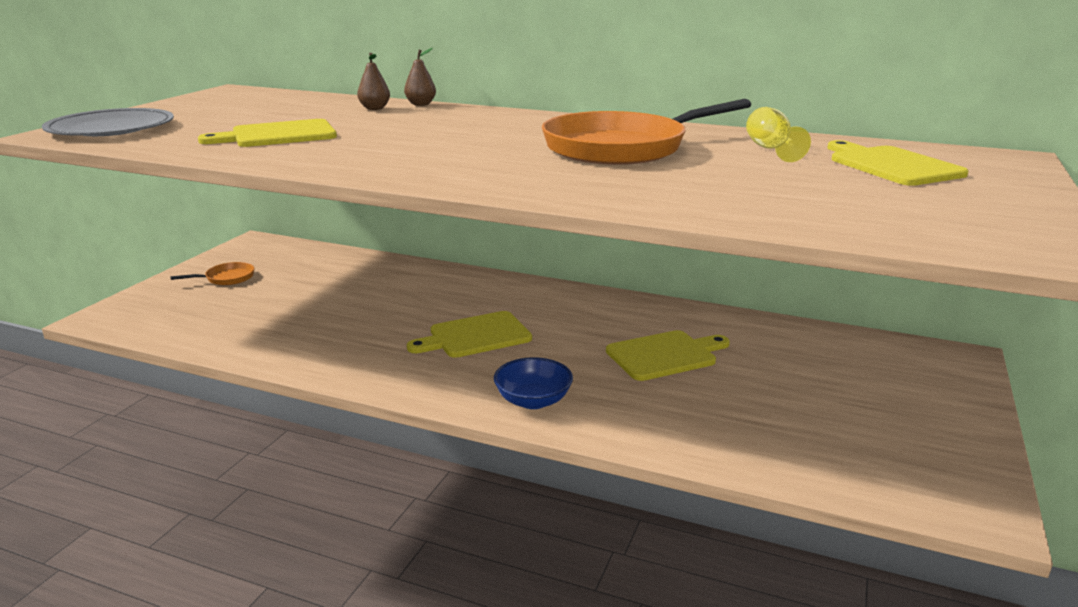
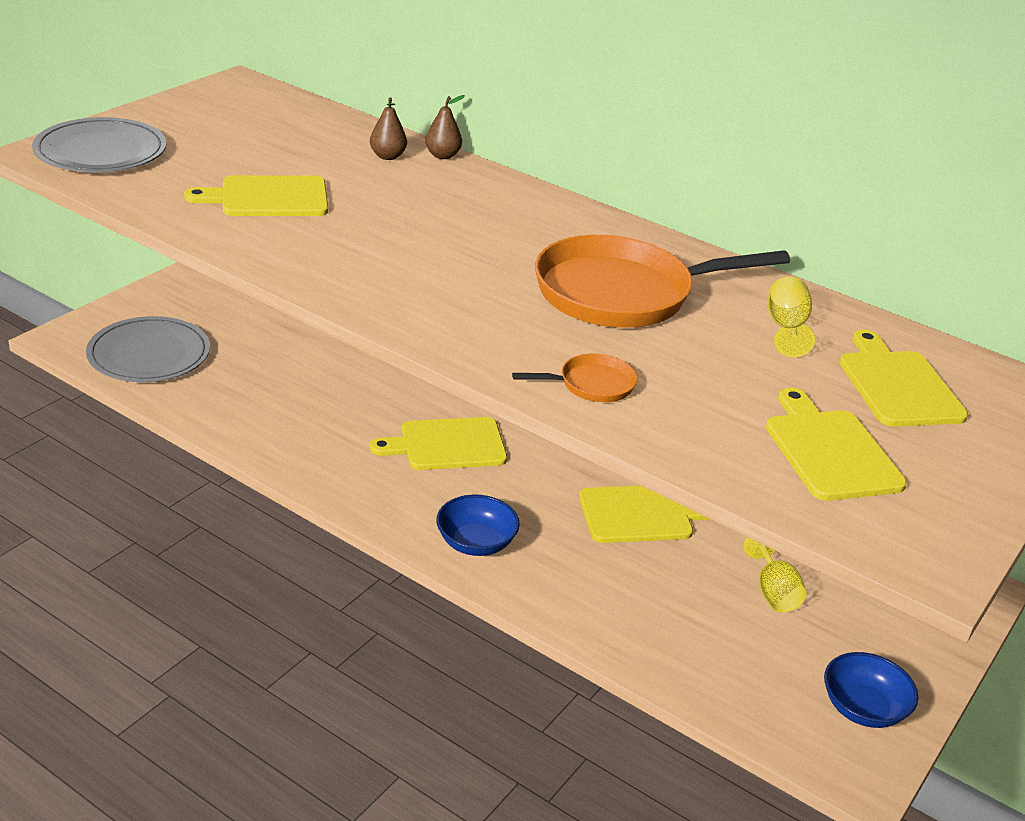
camera: 10 degrees right, 10 degrees up
(182, 317) = (149, 354): none -> grey plate
(227, 278) = (205, 304): orange pan -> orange pan (592, 385)
(808, 388) = (773, 592): none -> yellow goblet
(882, 204) = (829, 451): none -> yellow cutting board
(945, 460) = (863, 708): none -> blue bowl

